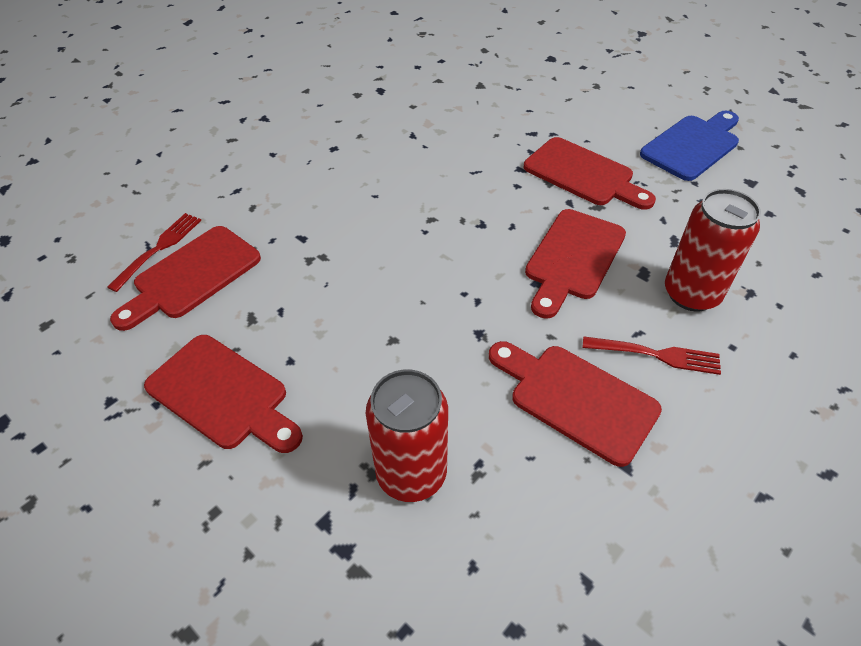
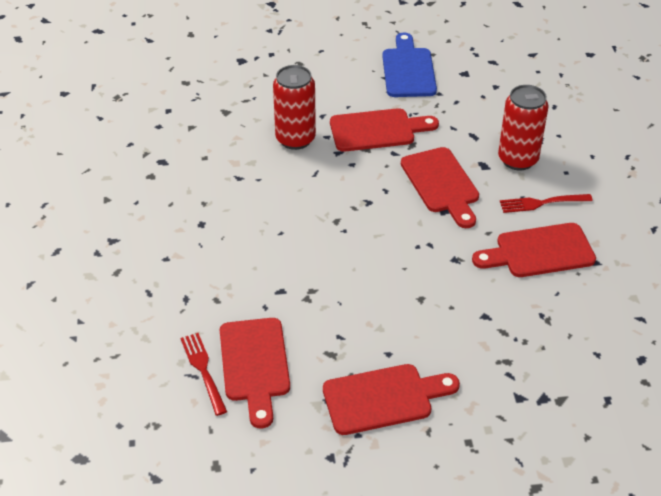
camera: 50 degrees left, 5 degrees down
(411, 473) = (522, 345): red can -> red can (295, 139)
(655, 355) = (542, 203): red fork -> red fork turned 150 degrees counterclockwise

